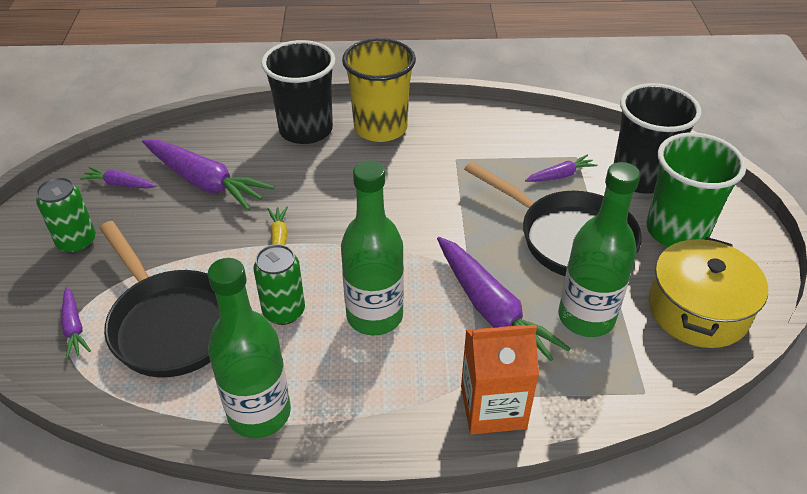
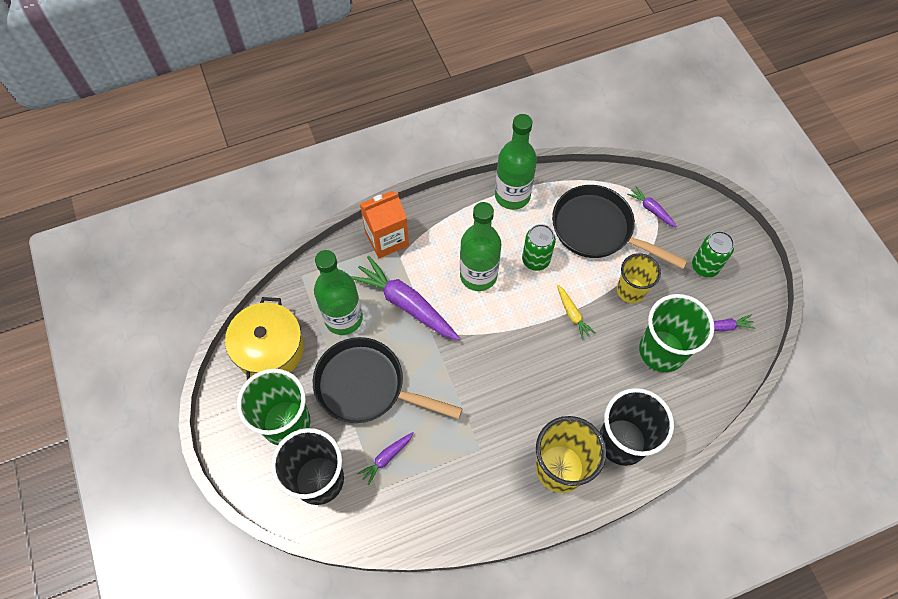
camera: 160 degrees right, 20 degrees up
(189, 244) = (631, 290): none -> yellow cup
(205, 182) = (662, 351): purple carrot -> green cup

